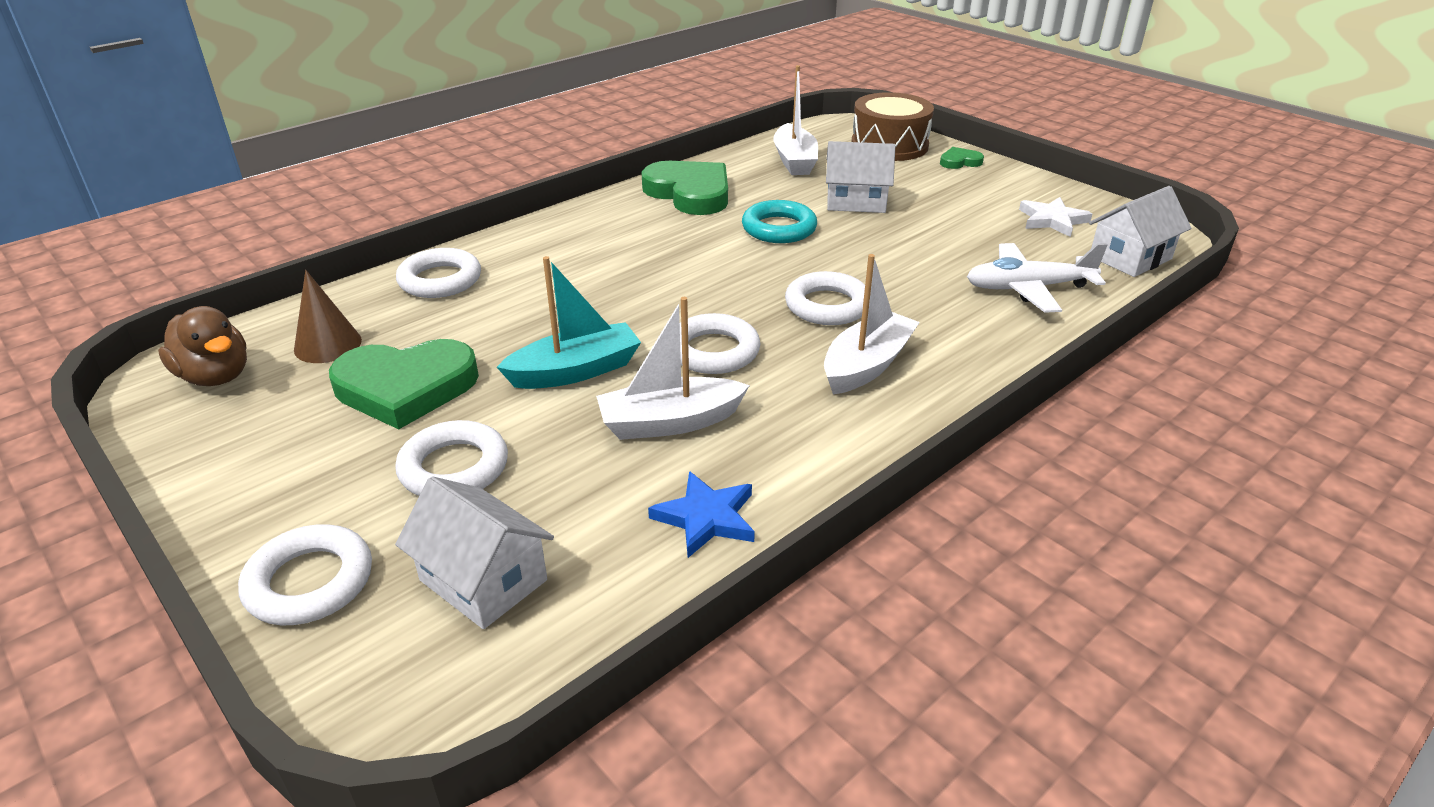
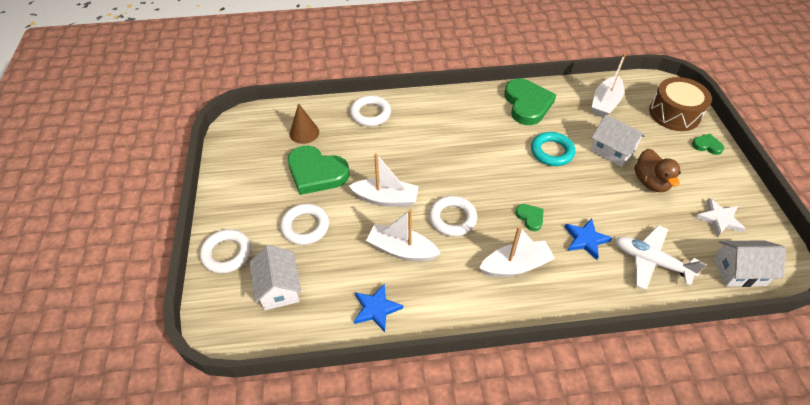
camera: 35 degrees right, 15 degrees up
(215, 376) = (256, 131): brown duck -> brown duck (650, 182)
(575, 371) = (386, 199): turquoise boat -> white boat
(827, 306) = (530, 218): white ring -> green heart
(926, 299) = (585, 240): none -> blue star

